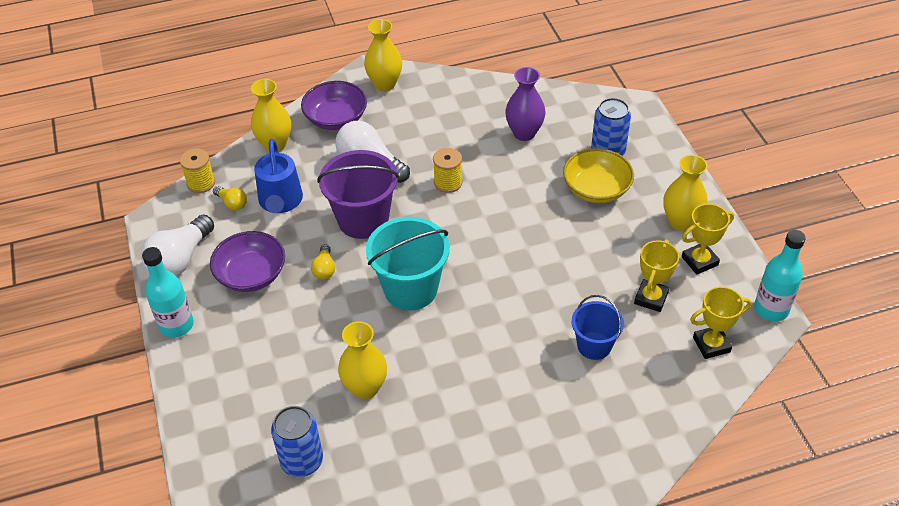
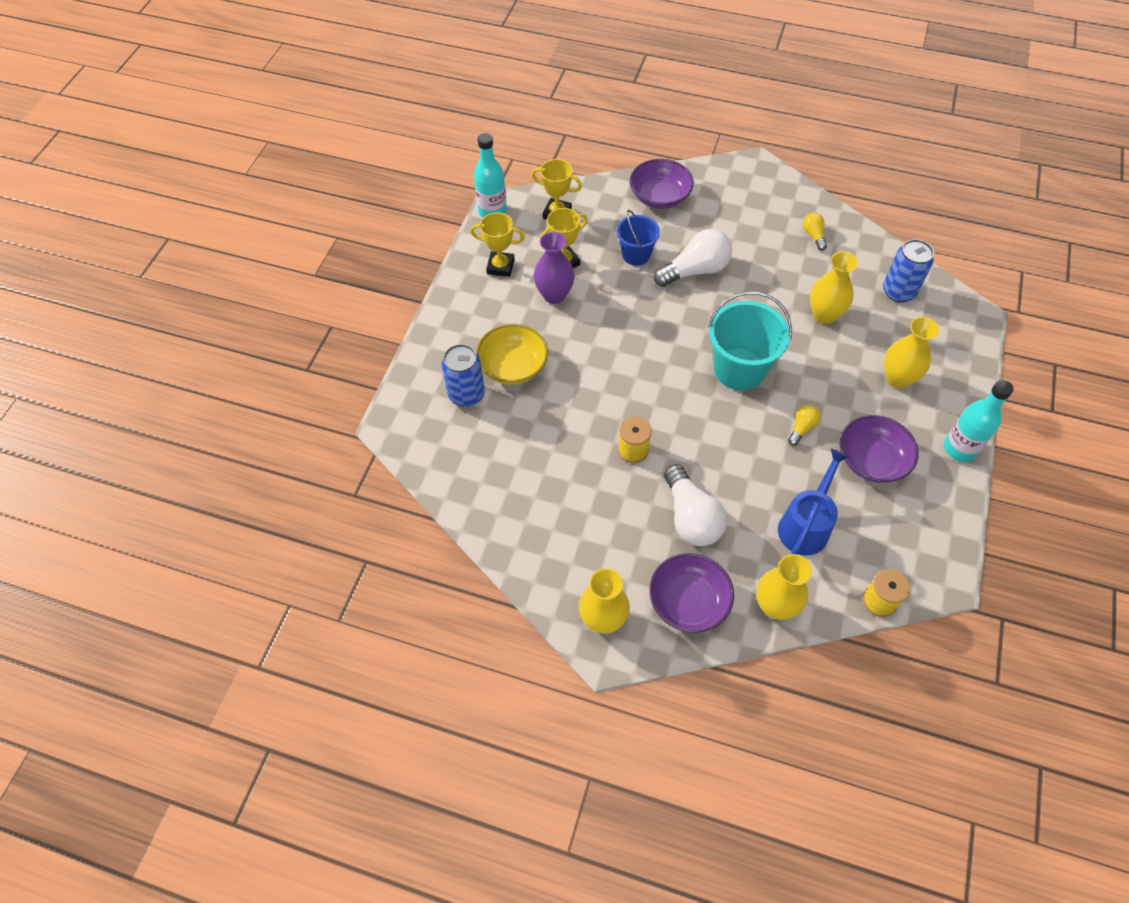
camera: 145 degrees left, 10 degrees up
(180, 259) = (934, 516): white light bulb -> white light bulb (695, 270)
(232, 203) = (856, 553): yellow light bulb -> yellow light bulb (813, 235)
(363, 219) = (737, 457): purple bucket -> none
(524, 133) = (518, 461): purple vase -> purple vase (554, 295)
(633, 430) = (659, 197): none -> purple bowl
(680, 222) = (479, 301): yellow vase -> yellow vase (897, 378)

